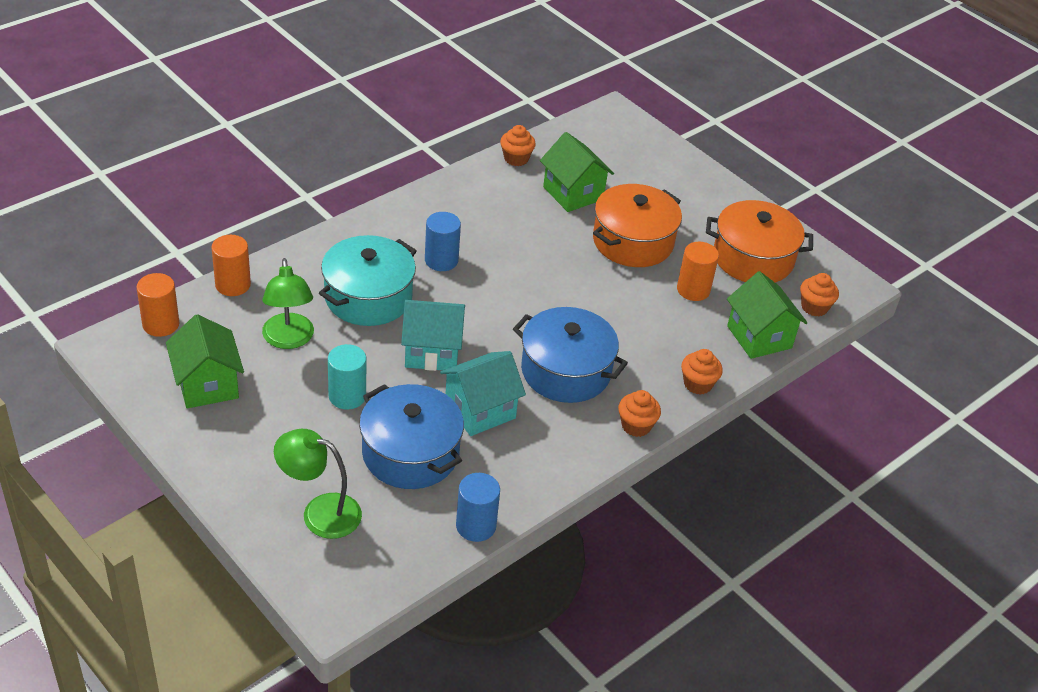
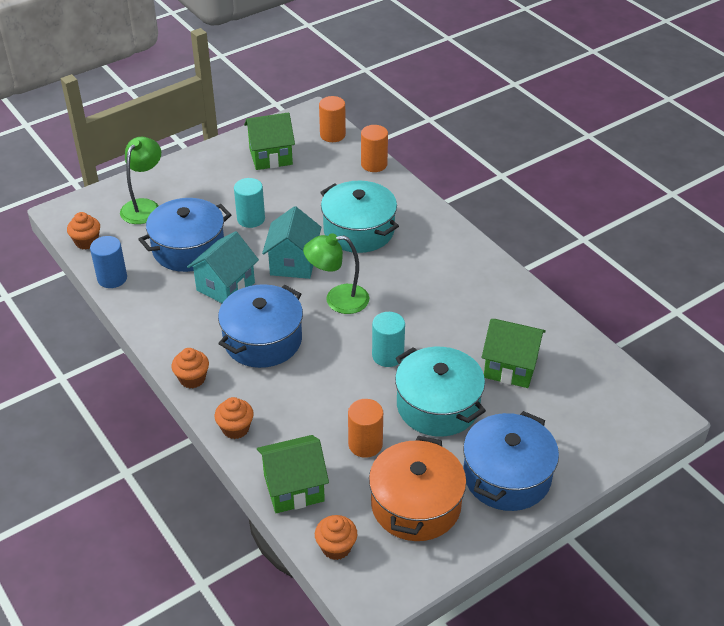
camera: 100 degrees right, 0 degrees up
(289, 340) = (313, 191): green lamp -> green lamp (337, 300)
(441, 260) = (405, 272): blue cylinder -> none
(480, 410) = (225, 286): turquoise house -> turquoise house turned 60 degrees clockwise
(516, 158) = (561, 329): orange cupcake -> orange cupcake (86, 242)
(572, 274) = (388, 355): none -> turquoise cylinder
(573, 193) = (510, 367): green house -> green house turned 45 degrees clockwise
(633, 241) = (438, 405): orange pot -> turquoise pot
(705, 203) = (507, 476): none -> blue pot

